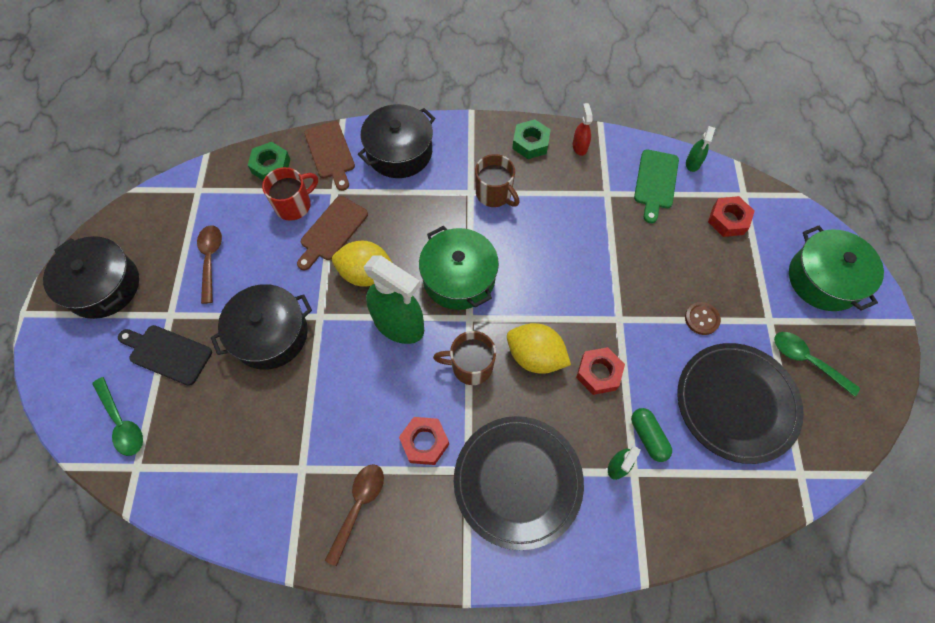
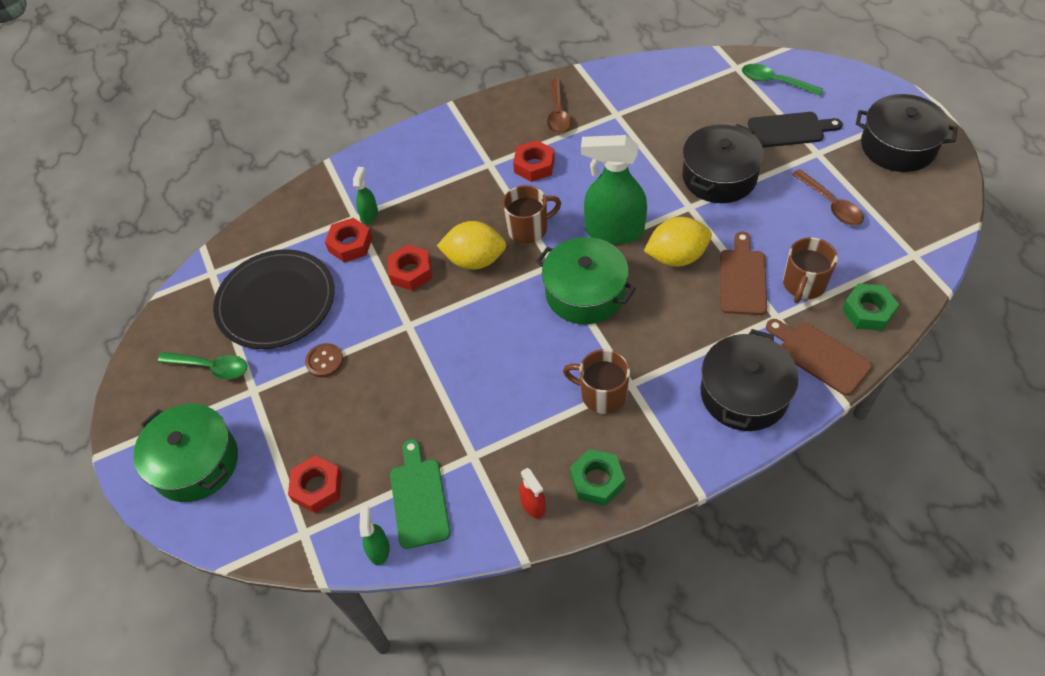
camera: 160 degrees right, 10 degrees down
(294, 205) = (803, 285): red mug -> brown mug
(517, 481) = (446, 174): black plate -> none
(648, 437) = (350, 244): green capsule -> red nut

